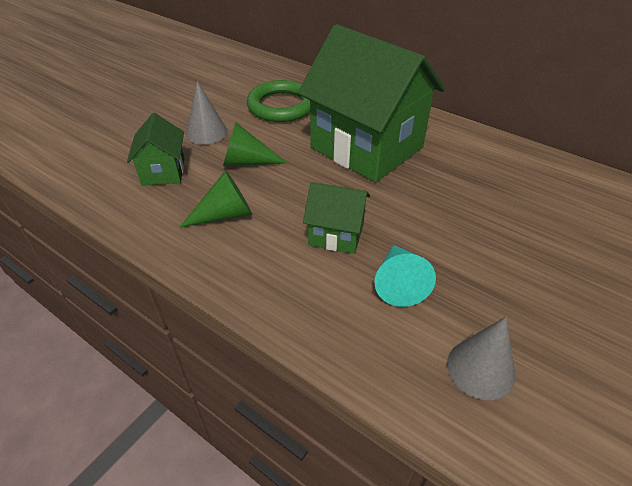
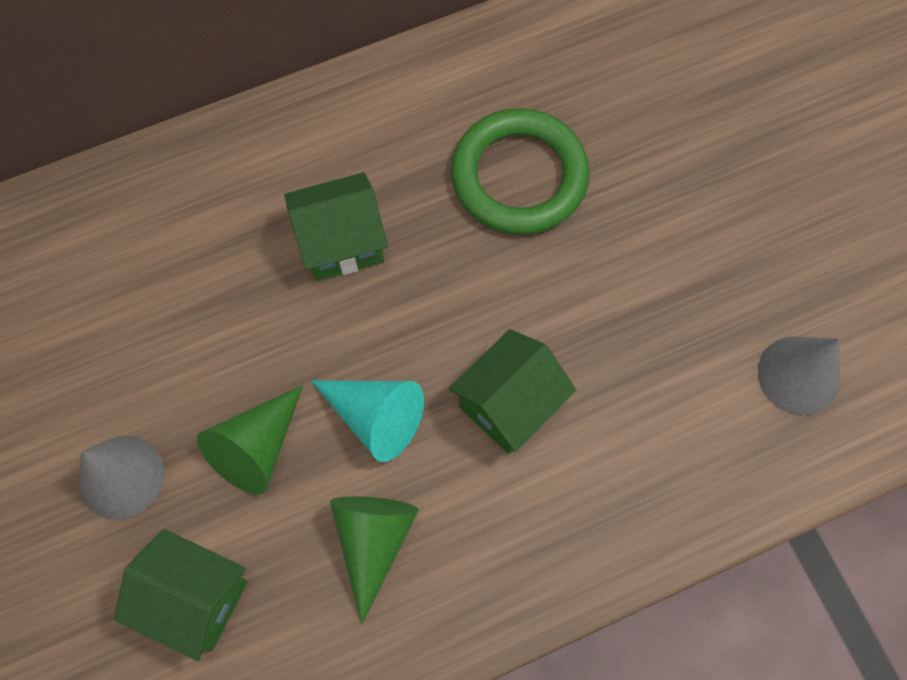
camera: 60 degrees left, 25 degrees up
(281, 106) = (124, 306): green ring -> green ring (519, 176)
(366, 148) = (341, 243): green house -> green house, size x0.46
(399, 283) = (638, 379): turquoise cone -> turquoise cone (375, 417)

